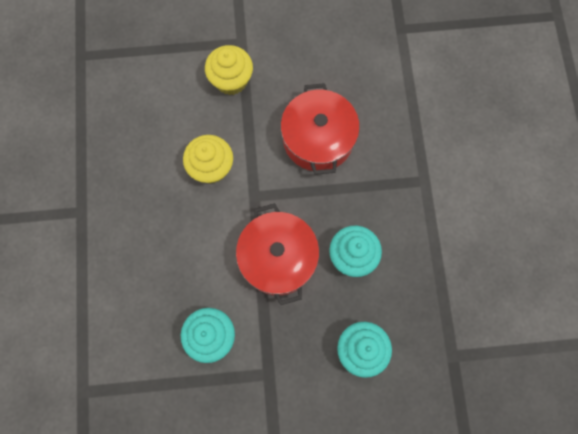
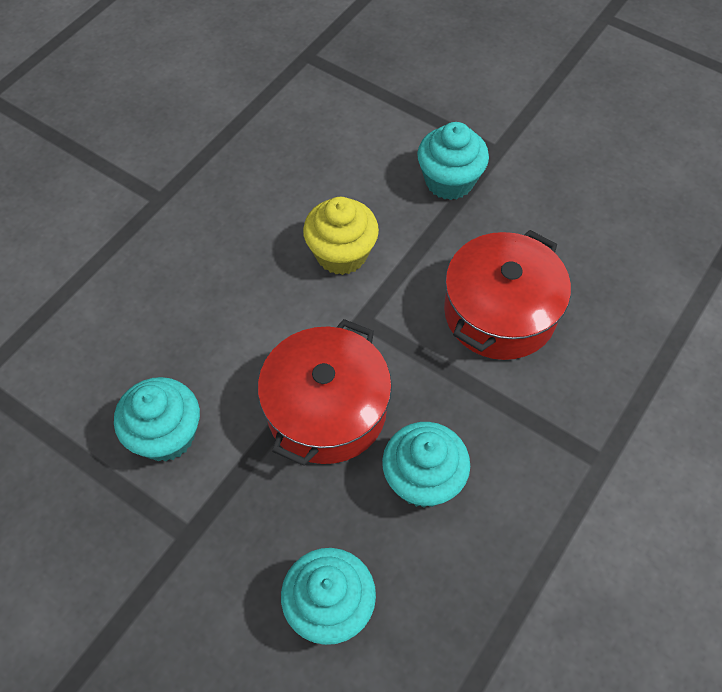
camera: 40 degrees right, 15 degrees down
(231, 80) = (449, 181): yellow cupcake -> turquoise cupcake

